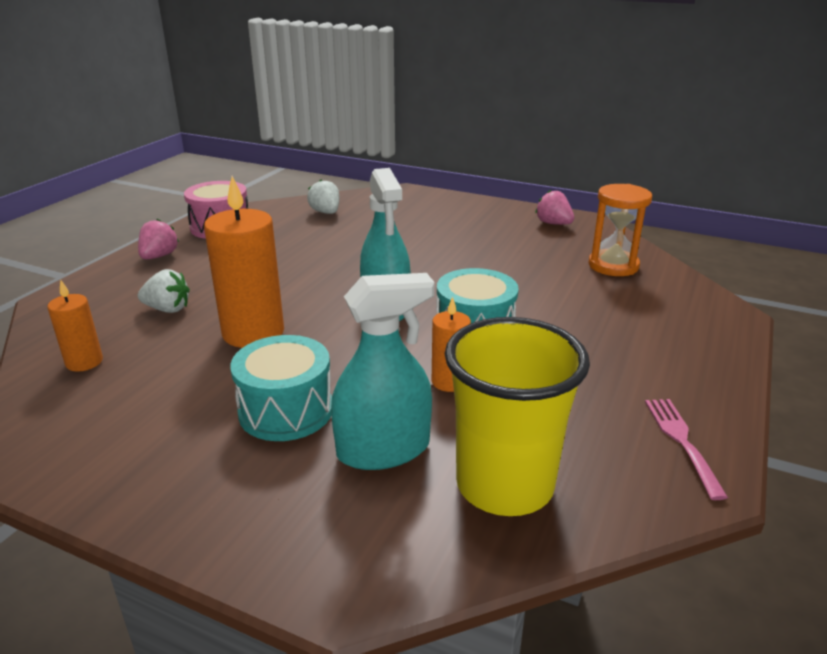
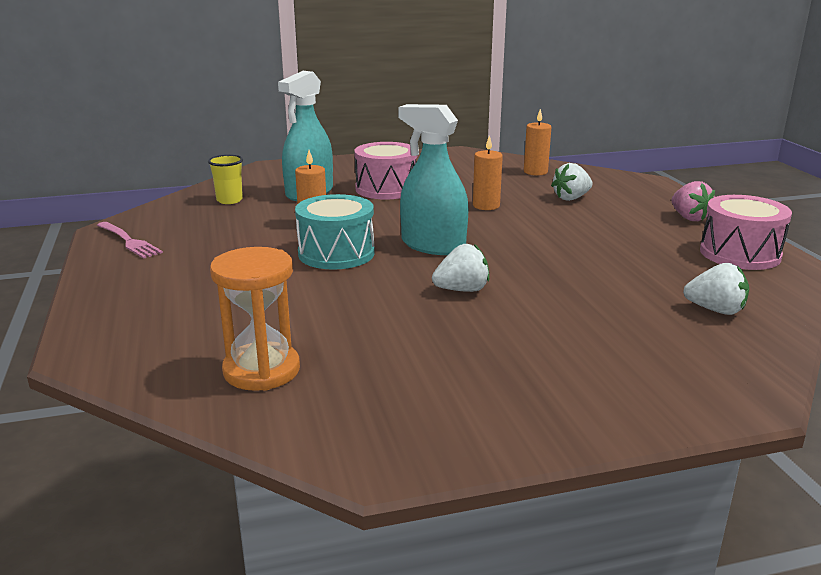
camera: 140 degrees right, 5 degrees down
(253, 333) = (486, 206): orange candle -> orange candle, size x0.53
(286, 410) = (386, 189): turquoise drum -> pink drum
(431, 267) = (462, 290): none -> white strawberry
(504, 485) = (229, 200): yellow cup -> yellow cup, size x0.44
(553, 224) = (419, 423): pink strawberry -> none

